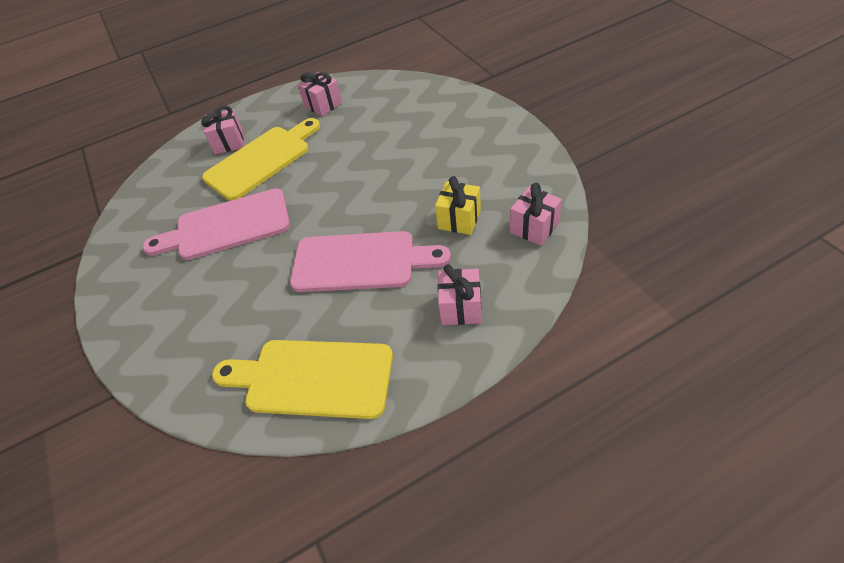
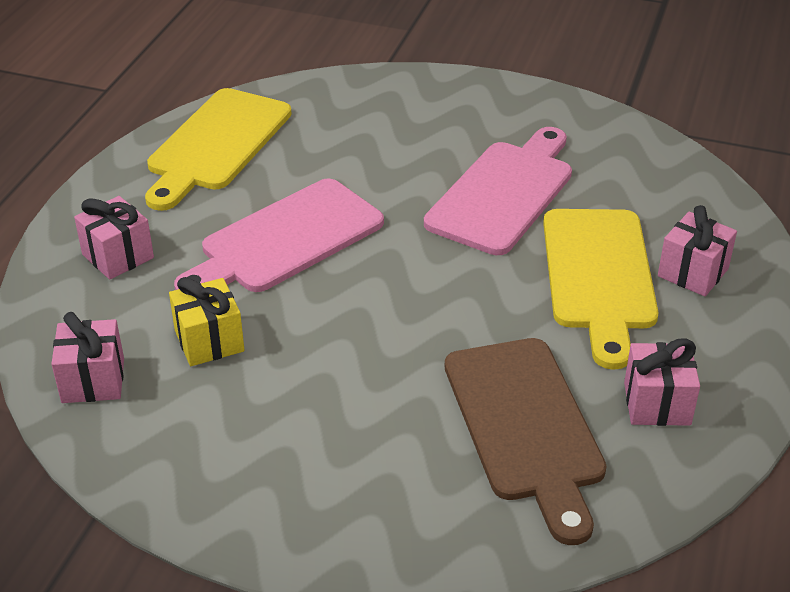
camera: 130 degrees right, 10 degrees down
(312, 378) = (216, 144): yellow cutting board -> yellow cutting board turned 150 degrees clockwise
(376, 119) = (525, 426): none -> brown cutting board

